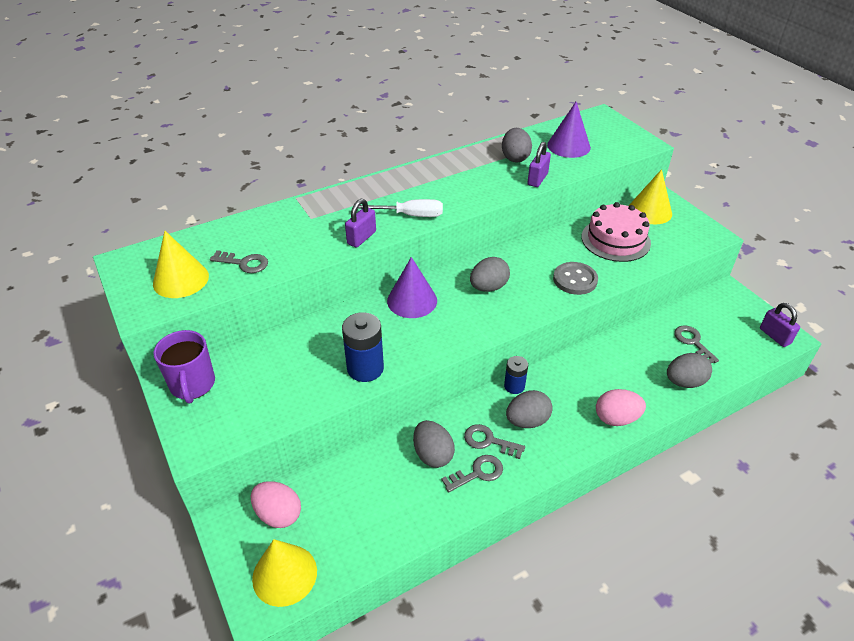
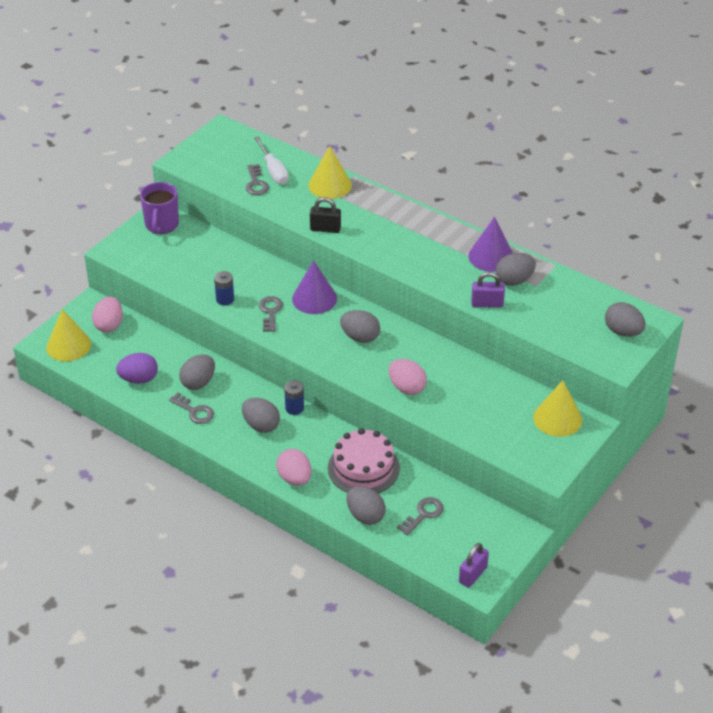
camera: 65 degrees right, 0 degrees up
(181, 279) = (220, 163): yellow cone -> yellow cone (330, 185)
(192, 385) = (161, 225): purple mug -> purple mug turned 45 degrees counterclockwise
(361, 238) = (325, 229): purple padlock -> black padlock
(365, 368) = (225, 299): blue battery -> blue battery, size x0.61
(394, 512) = (139, 379): none -> purple egg
(410, 215) = (374, 244): white screwdriver -> white screwdriver (273, 170)
(488, 441) = (228, 409): grey key -> grey key (270, 312)
(568, 146) = (565, 310): purple cone -> purple cone (491, 256)
(575, 280) = (406, 387): grey button -> pink egg
(608, 130) = (623, 332): none -> grey egg
(615, 240) = (488, 402): pink cake -> pink cake (363, 468)

